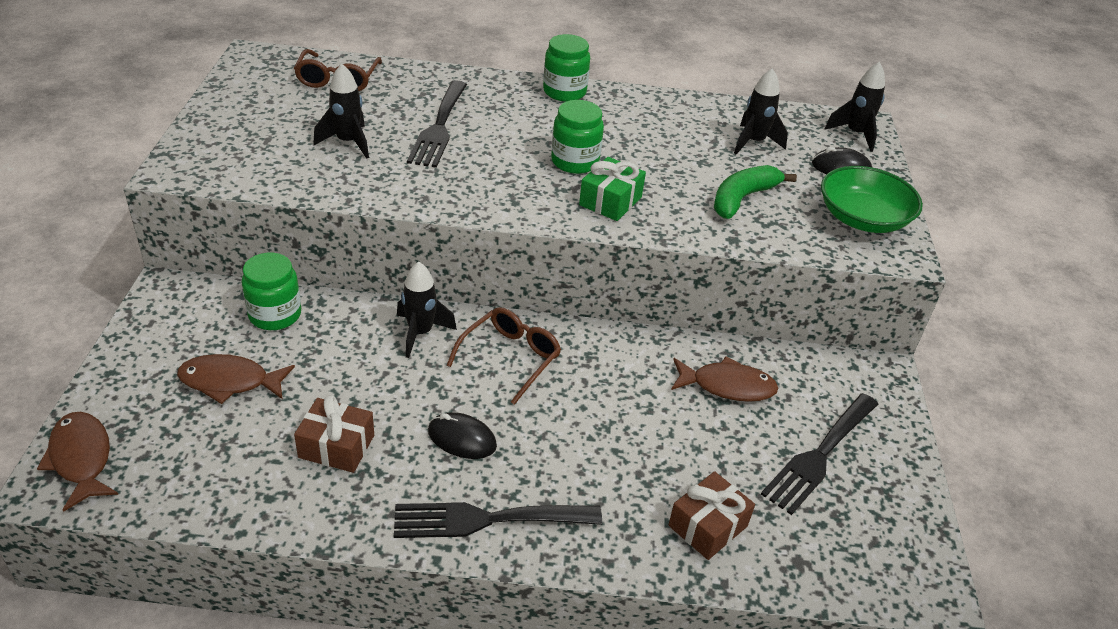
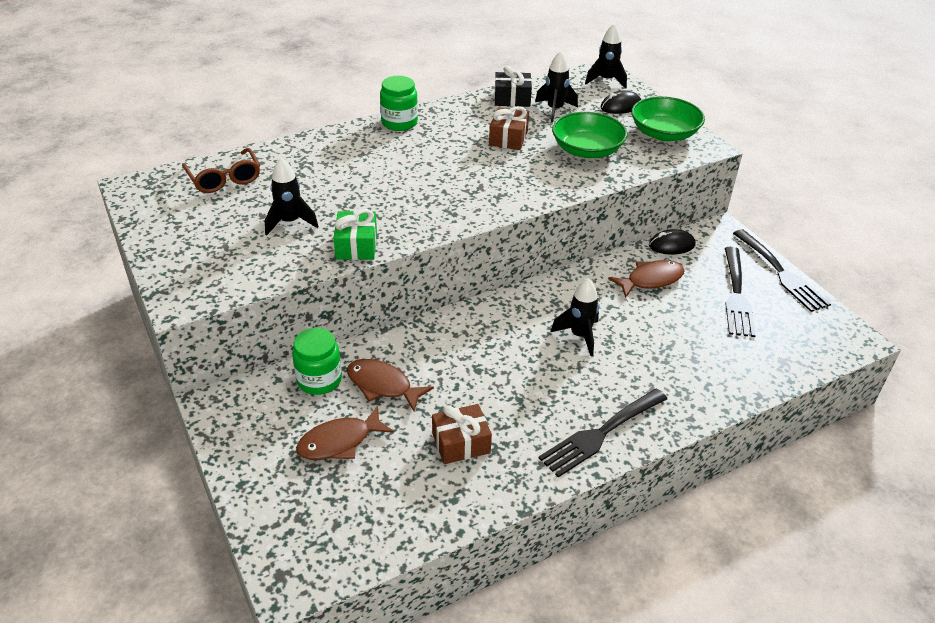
camera: 30 degrees left, 0 degrees up
(81, 458) = (291, 552): brown fish -> brown fish (382, 385)
(420, 333) = (434, 341): black rocket -> black rocket (579, 336)
(439, 127) = (343, 184): black fork -> black fork (781, 273)
(462, 439) = (534, 394): black mouse -> black mouse (671, 245)
(509, 358) = (509, 328): brown glasses -> none
(575, 162) = (461, 169): green jar -> none
(610, 201) = (512, 186): green gift -> green gift (356, 246)
(707, 526) = (720, 367): brown gift -> brown gift (508, 138)
(717, 113) = (512, 99): none -> black gift
(742, 198) = (587, 150): green banana -> green bowl

